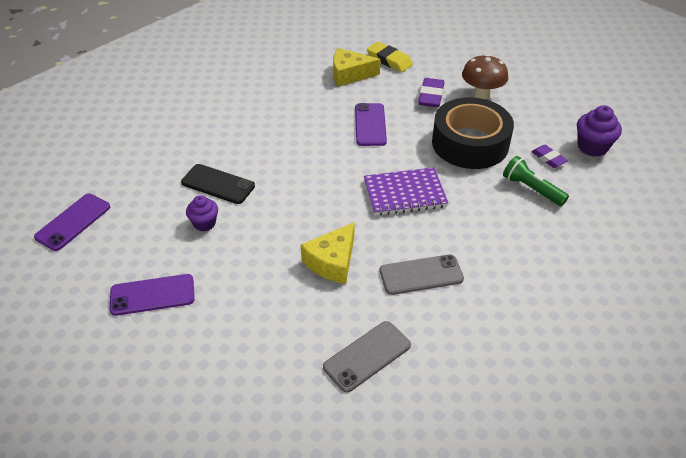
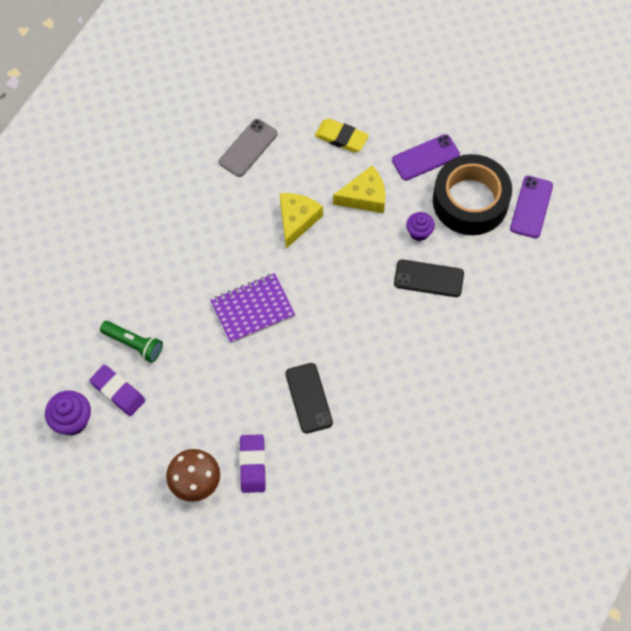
camera: 165 degrees right, 20 degrees up
(349, 74) = (355, 482): yellow cheese -> yellow cheese (364, 197)
(370, 125) = (308, 398): purple phone -> black phone
(389, 60) = (315, 524): yellow eraser -> yellow eraser (341, 137)
(421, 275) = (221, 224): grey phone -> none
(470, 143) = (199, 395): black tape -> black tape (470, 201)
(548, 158) = (118, 392): purple eraser -> purple eraser, size x1.52

